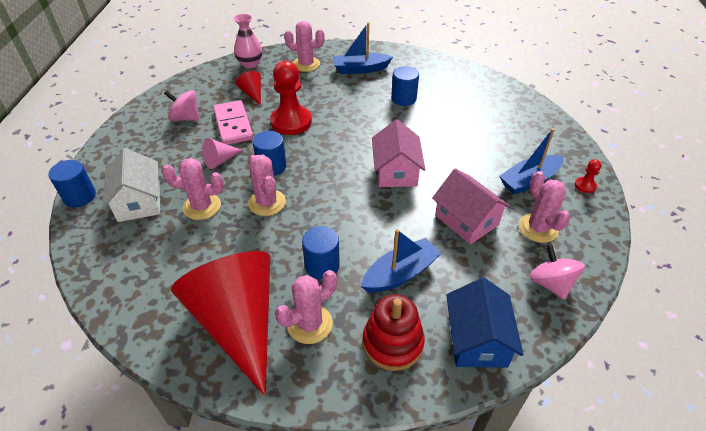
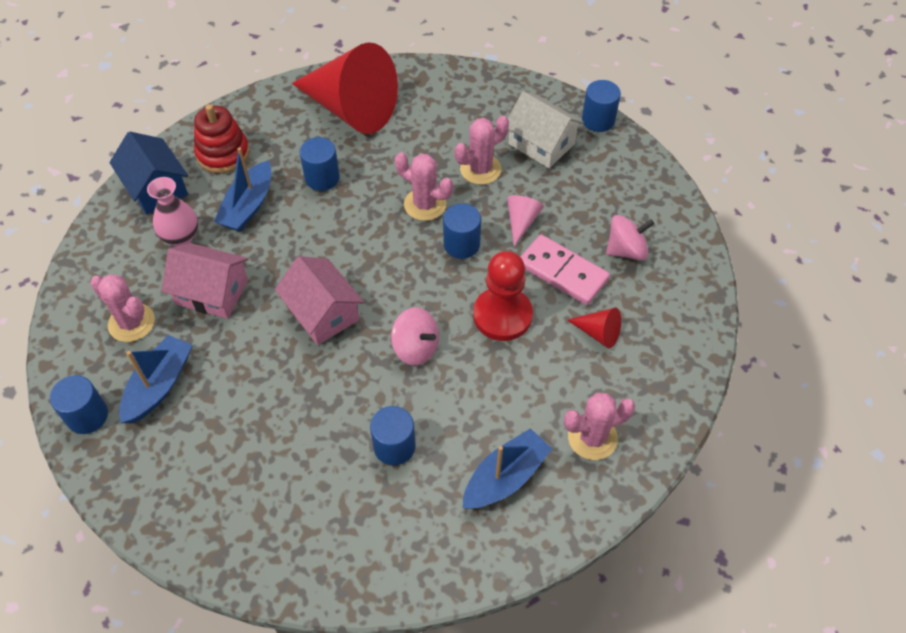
camera: 145 degrees right, 10 degrees up
(250, 64) = (668, 387): pink vase -> pink vase (181, 237)
(309, 324) = (296, 134): pink cactus -> none
(550, 283) = (104, 267): pink spinning top -> pink spinning top (416, 348)
(585, 186) = (87, 416): red pawn -> blue cylinder

